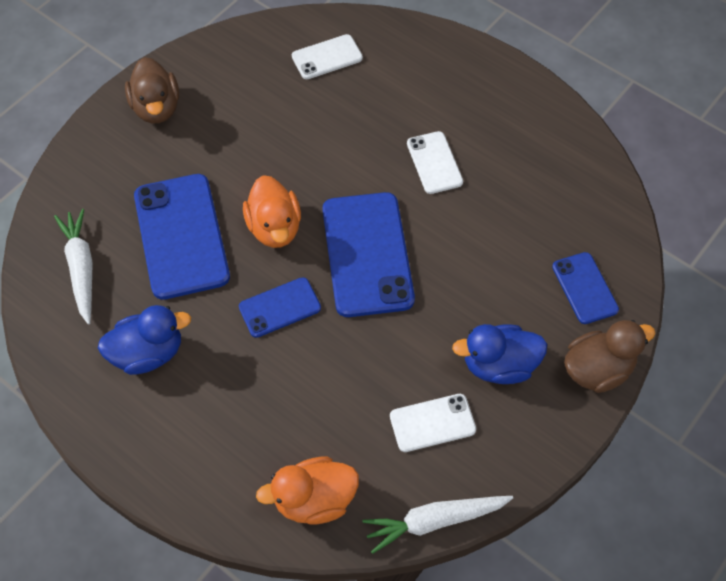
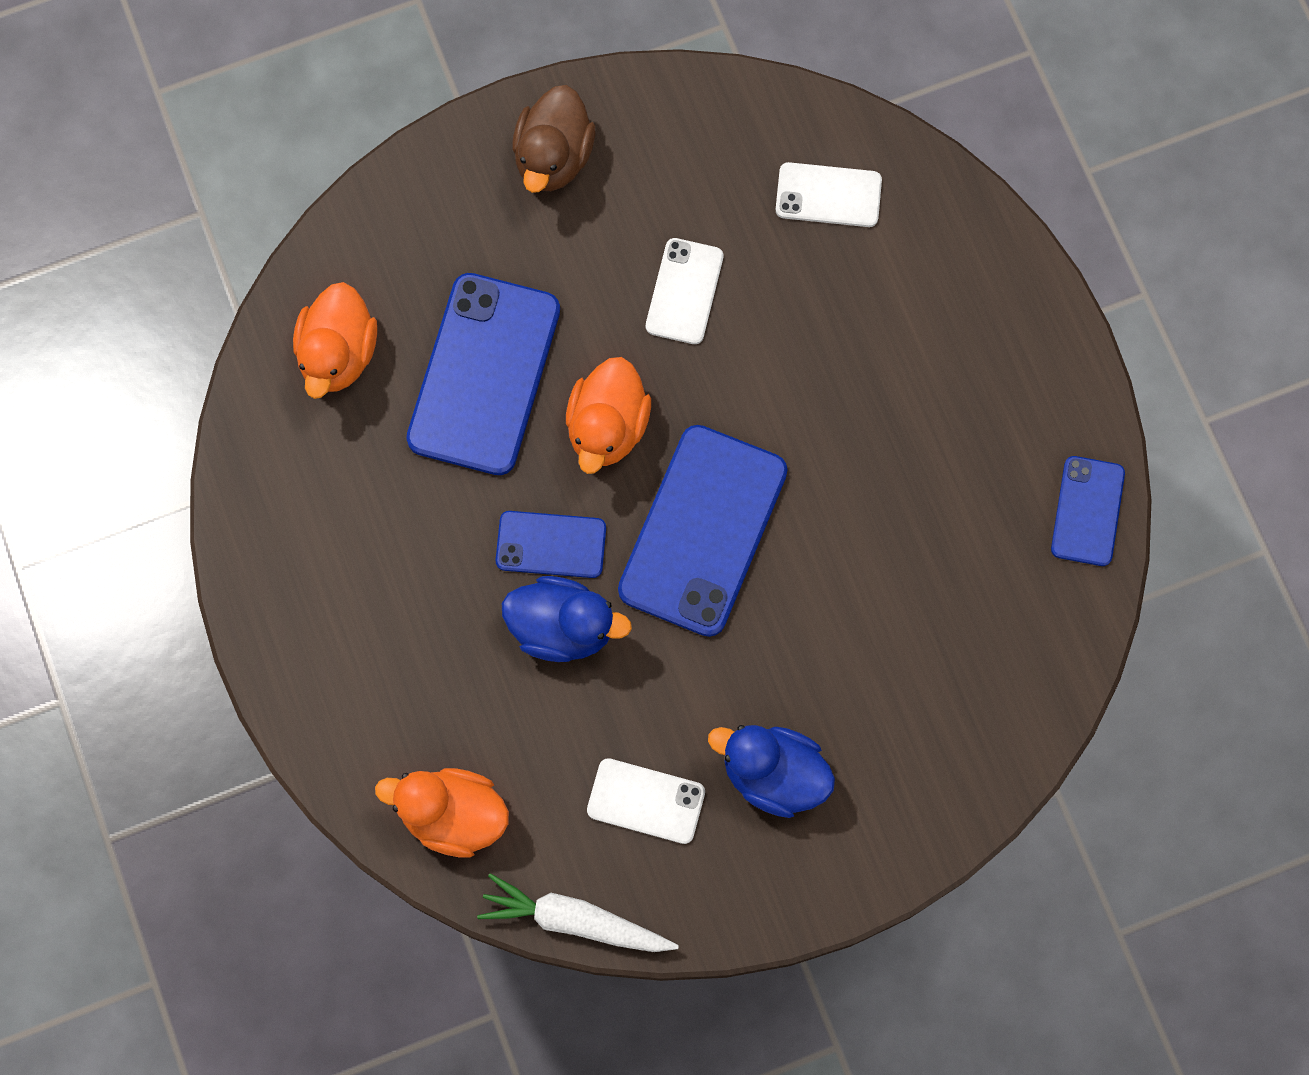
camera: 30 degrees right, 15 degrees up
(81, 268) = (338, 354): white carrot -> orange duck
(148, 353) = (360, 518): blue duck -> blue duck (563, 627)
(434, 163) = (872, 443): white phone -> white phone (684, 291)
(584, 288) = (950, 733): blue phone -> blue phone (1087, 511)
(597, 370) = (891, 850): brown duck -> none

